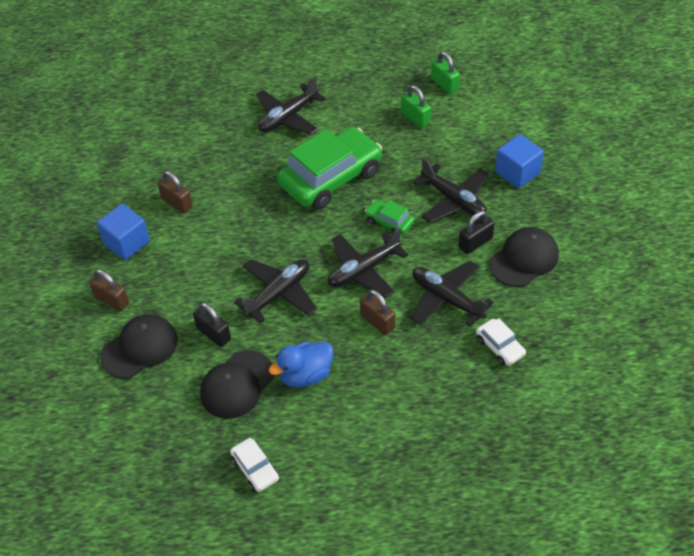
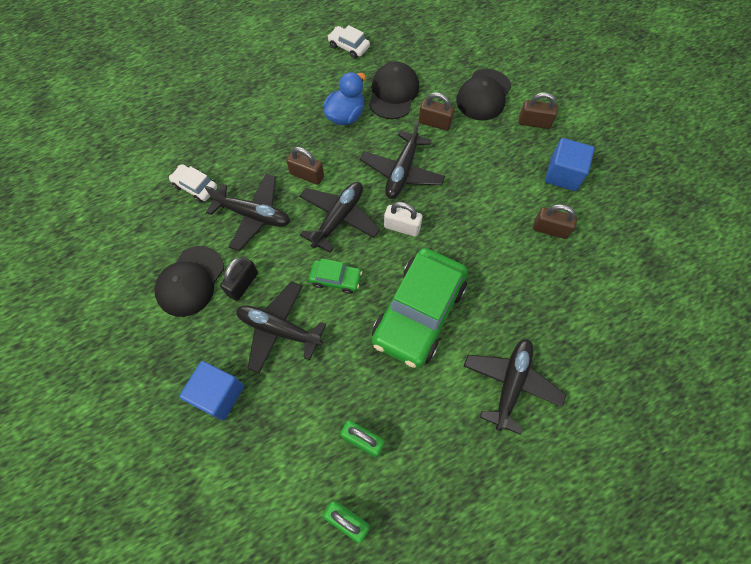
camera: 155 degrees right, 15 degrees up
(213, 334) = (435, 123): black padlock -> brown padlock
(308, 244) = (402, 227): none -> white padlock

